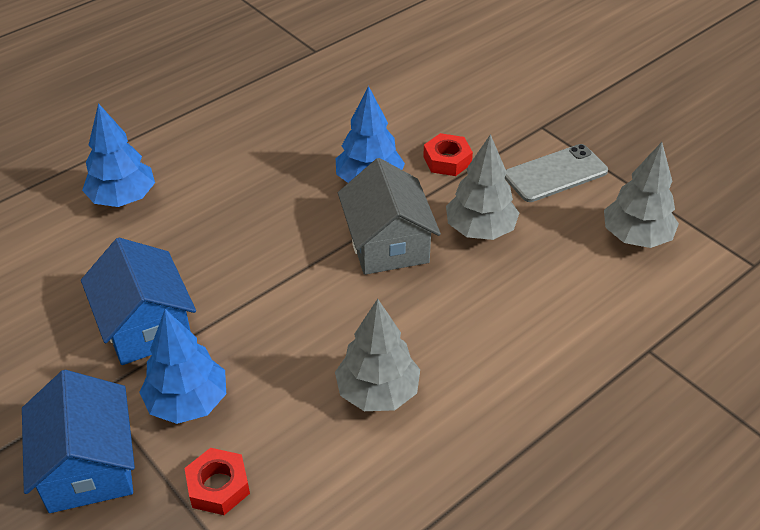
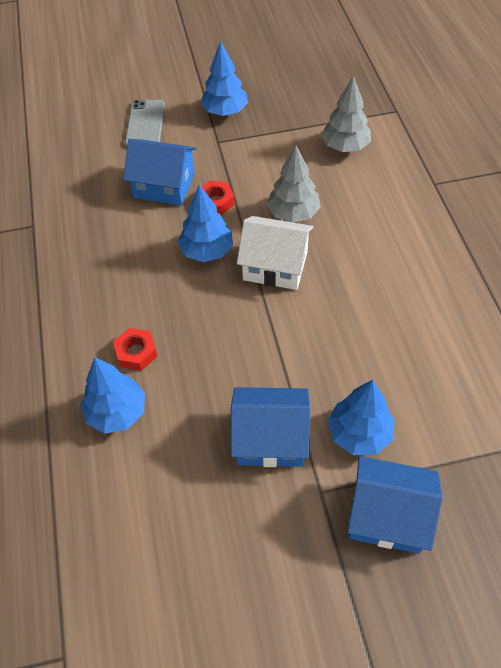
camera: 60 degrees left, 10 degrees up
(218, 486) = (440, 438): red nut -> red nut (136, 352)
(378, 392) = (403, 322): grey tree -> none
(387, 243) = (275, 265): grey house -> white house
(439, 113) = (164, 185): none -> blue house
(555, 174) = (267, 156): grey phone -> grey phone (145, 124)
(596, 113) = (225, 111): none -> blue tree

